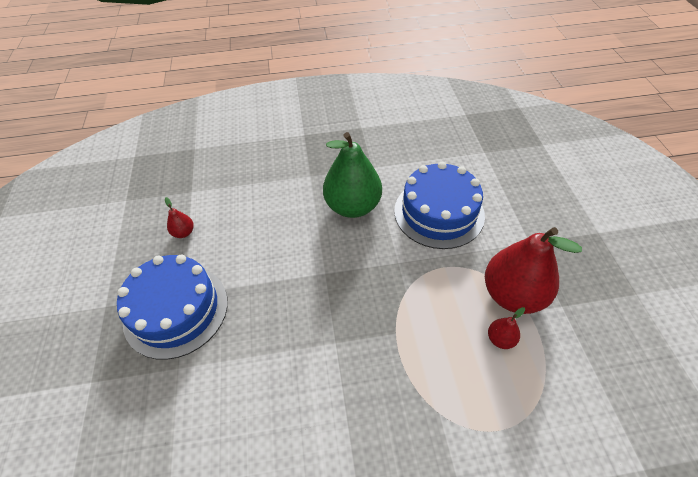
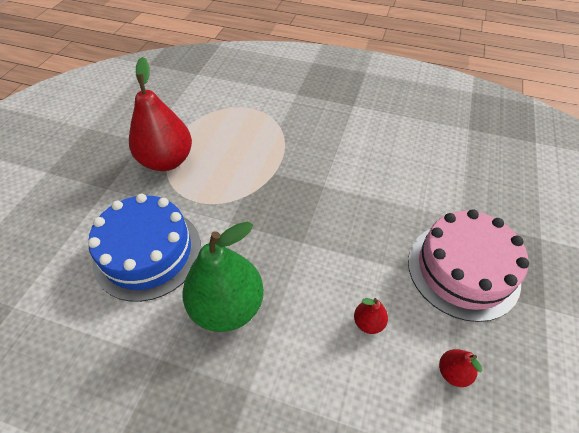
camera: 155 degrees left, 0 degrees up
(176, 310) = (463, 270): blue cake -> pink cake
(500, 339) = (206, 142): red pear -> red pear (368, 322)

